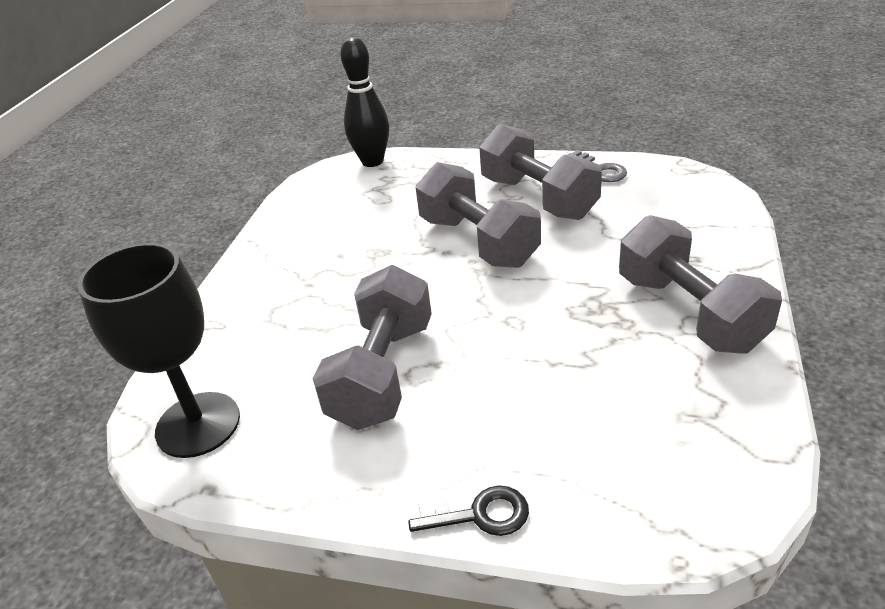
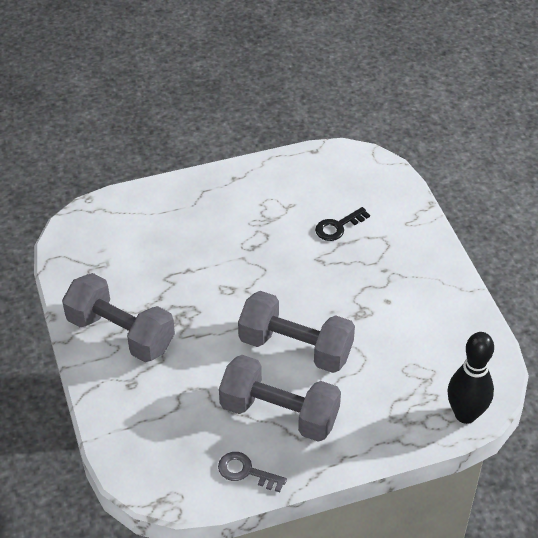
camera: 145 degrees right, 10 degrees up
(198, 424) = (352, 171): black goblet -> none
(383, 373) = (280, 230): grey dumbbell -> none
(479, 514) = (181, 185): black key -> black key (338, 227)

